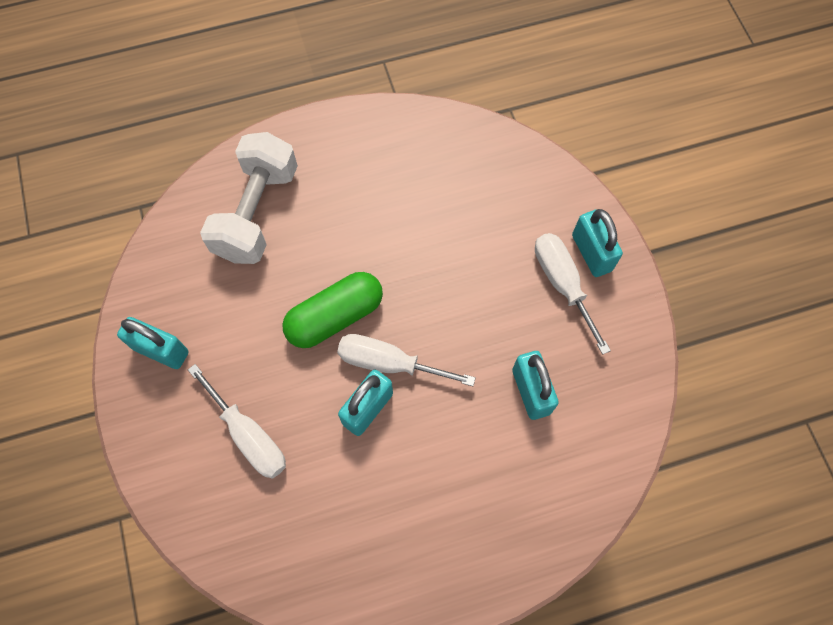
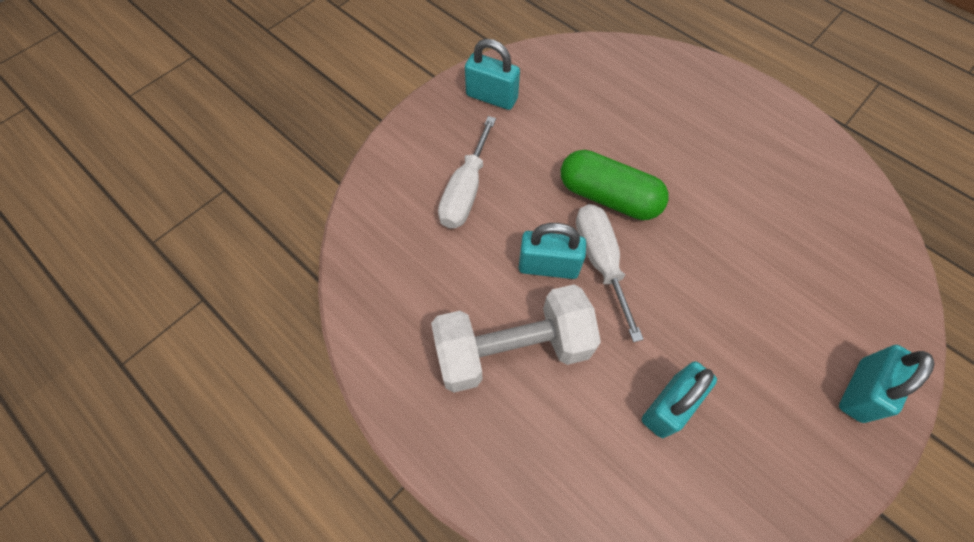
camera: 60 degrees right, 5 degrees down
(161, 350) = (492, 97): turquoise padlock -> turquoise padlock turned 60 degrees counterclockwise
(257, 212) = (649, 94): white dumbbell -> white dumbbell (512, 349)
(562, 284) = (802, 378): white screwdriver -> none

